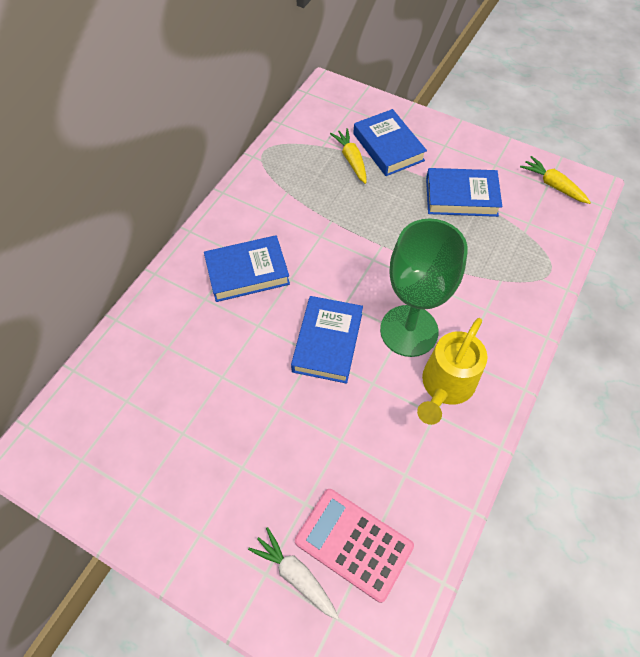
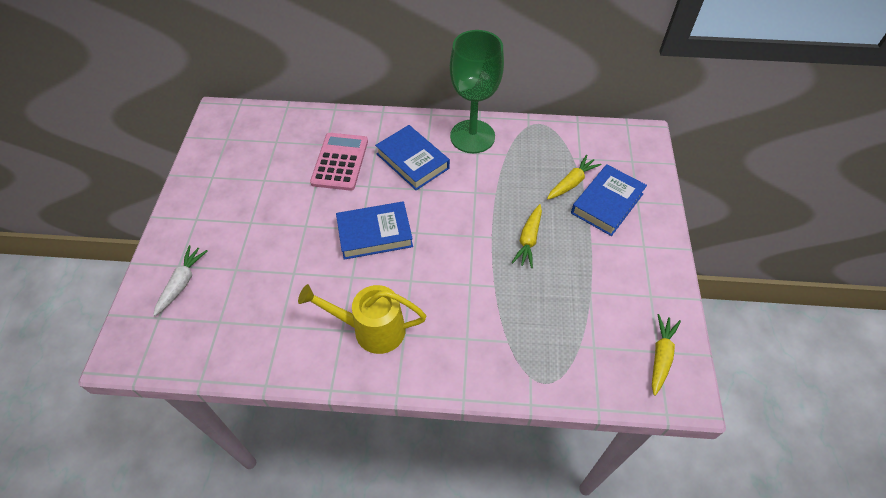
camera: 65 degrees right, 5 degrees down
(353, 543) = (214, 310): pink calculator -> pink calculator (340, 162)
(400, 219) = (528, 240): none -> yellow carrot
(409, 330) = (413, 285): green goblet -> green goblet (472, 136)
(461, 197) = (587, 279): blue book -> none

